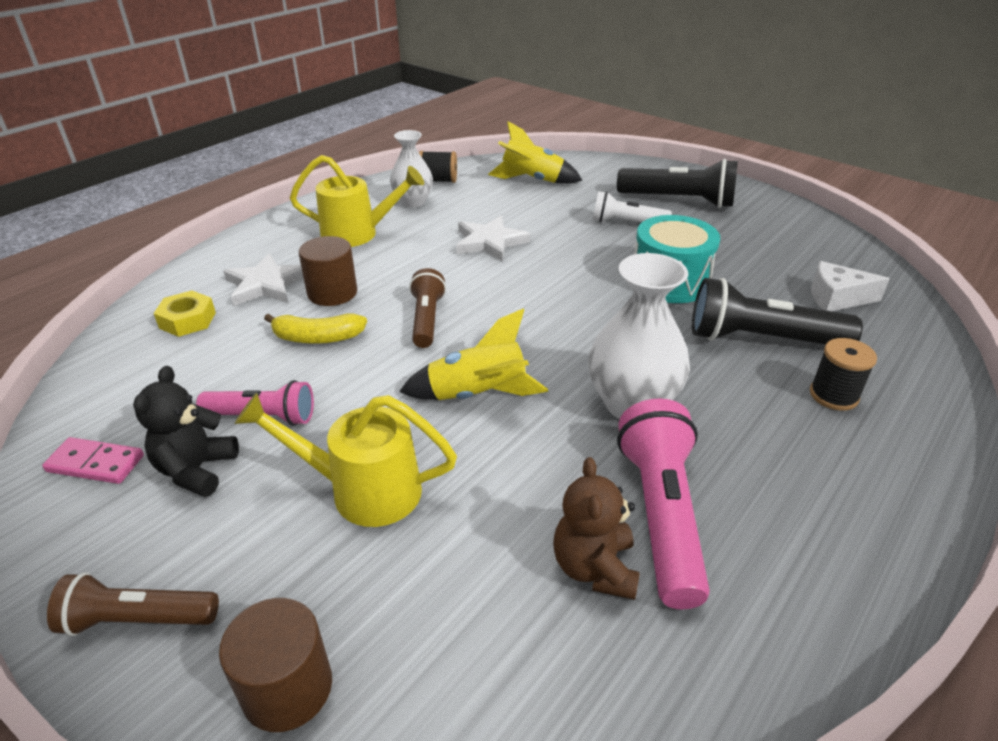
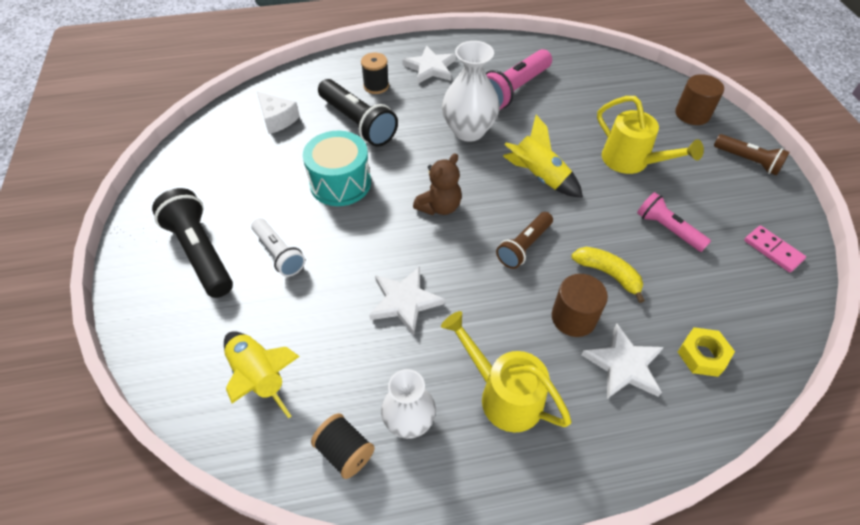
camera: 140 degrees left, 15 degrees up
(196, 470) = (713, 215): black teddy bear -> none
(594, 568) = (557, 90): brown teddy bear -> brown teddy bear (439, 206)
(831, 474) = (430, 68): none -> white star

